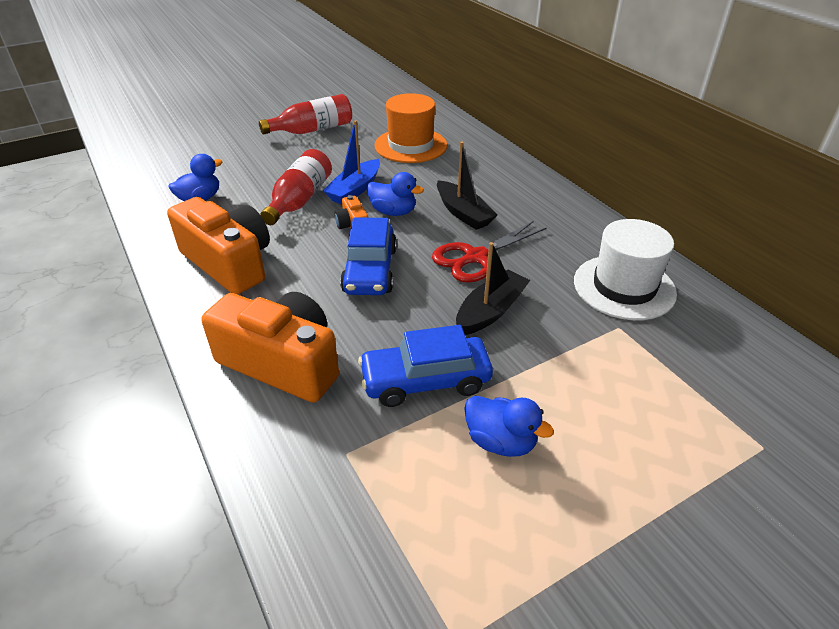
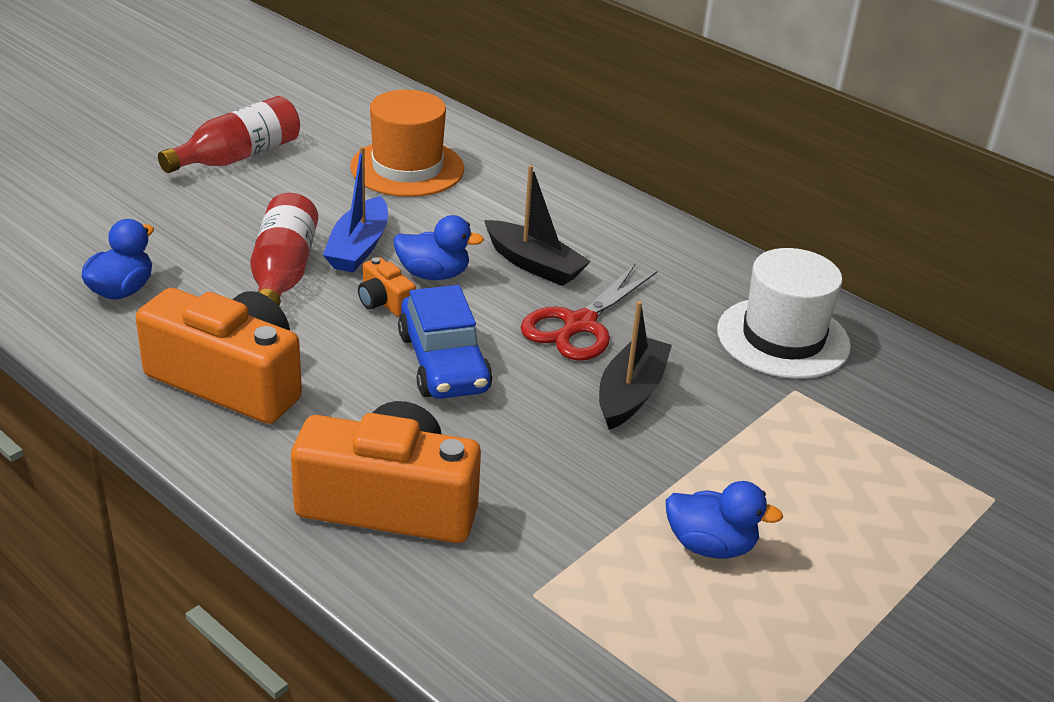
camera: 20 degrees left, 5 degrees down
(425, 381) = (589, 493): blue car -> none

